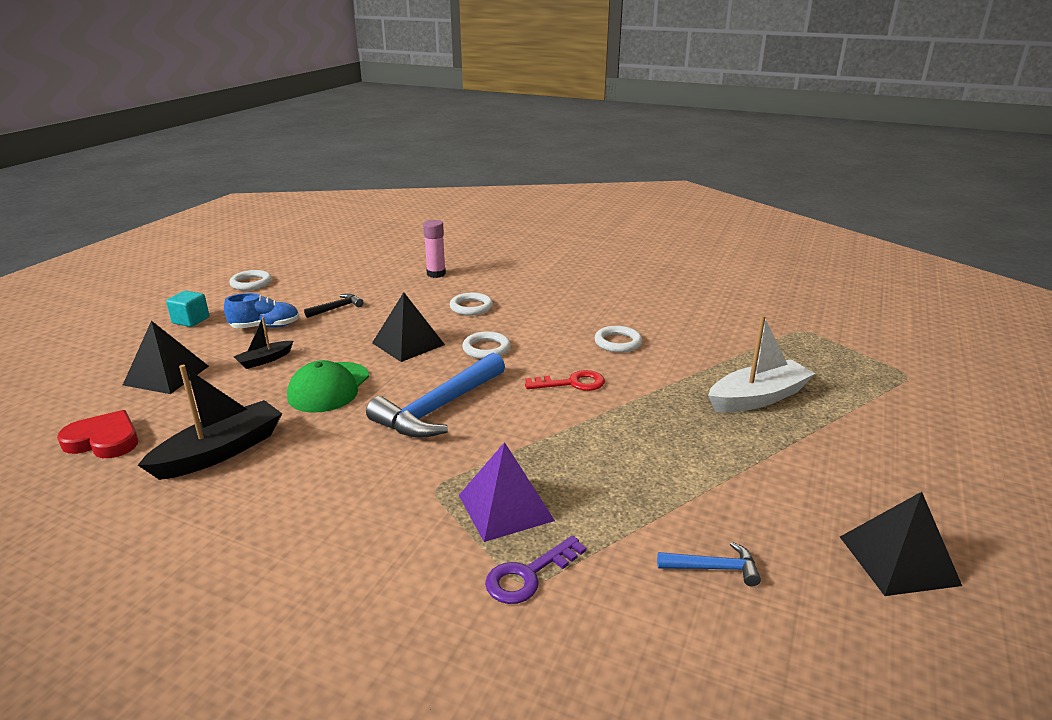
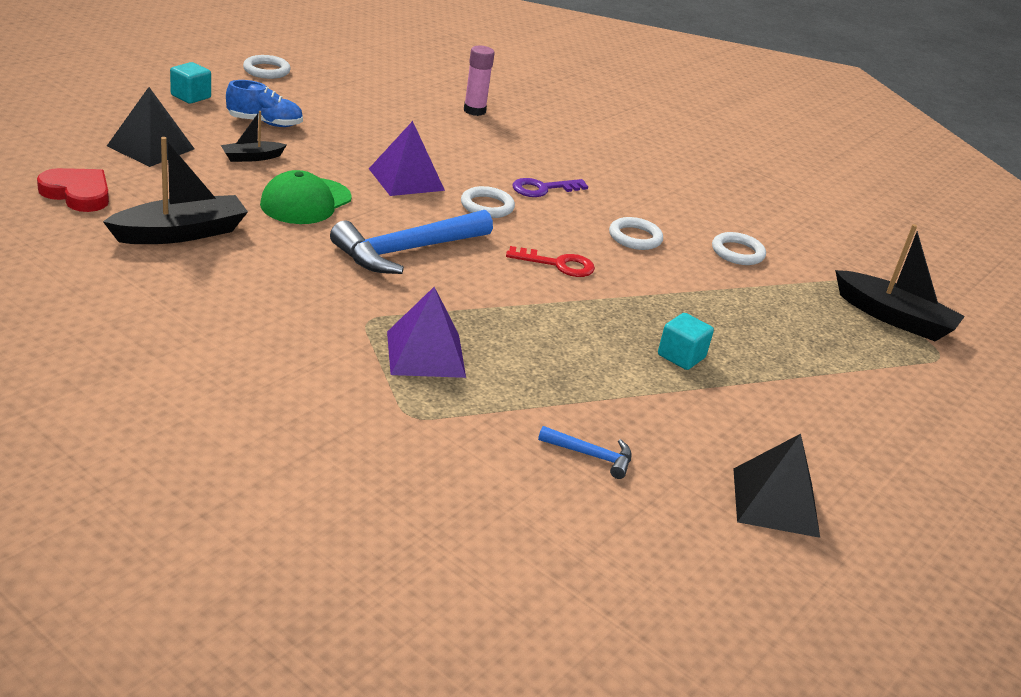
camera: 10 degrees right, 5 degrees up
(337, 308) = (347, 122): black hammer -> none
(408, 344) = (406, 179): black pyramid -> purple pyramid
(471, 307) = (494, 158): white ring -> white ring (737, 252)
(528, 575) = (417, 411): purple key -> purple key (543, 189)
(721, 437) = (681, 356): none -> turquoise cube
(758, 398) = (750, 332): white boat -> none
(850, 353) = (894, 318): none -> black boat

